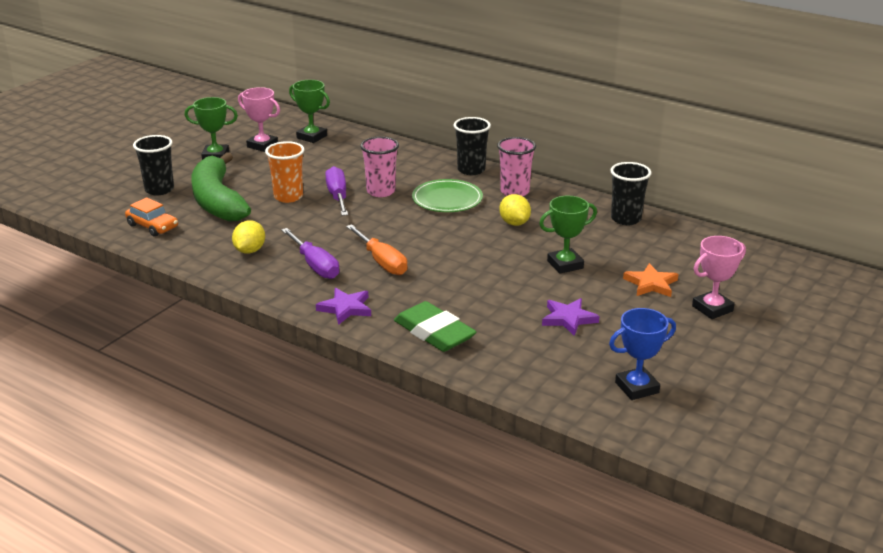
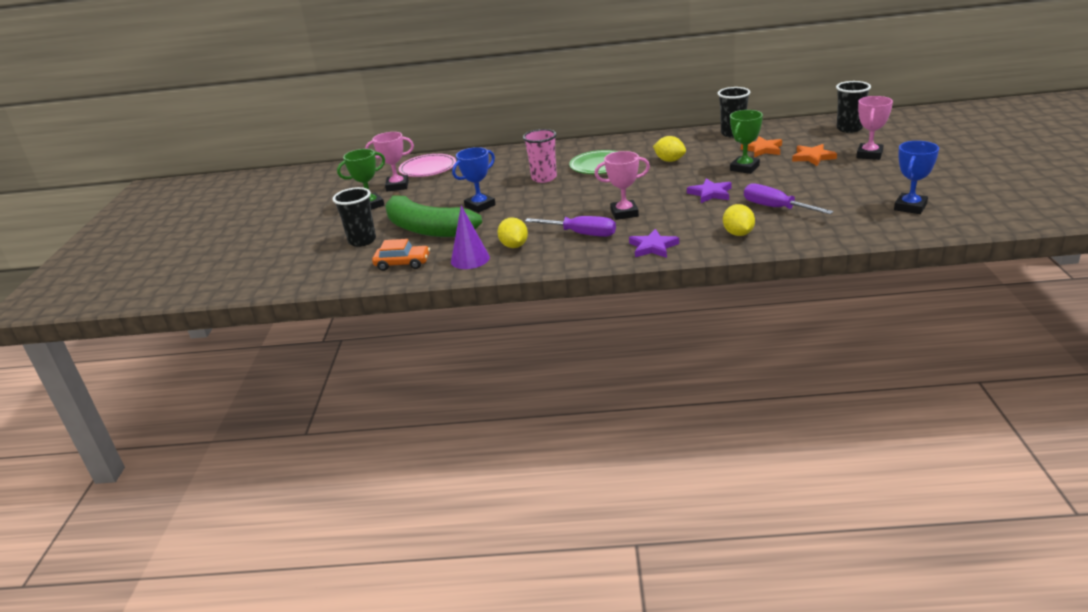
camera: 30 degrees left, 0 degrees up
(201, 247) = (470, 259): none -> purple cone
(288, 197) = (480, 206): orange cup -> blue trophy
(312, 137) = (428, 168): green trophy -> pink plate
(338, 196) = (518, 192): purple screwdriver -> purple screwdriver (776, 208)
(381, 261) = (624, 213): orange screwdriver -> pink trophy
(434, 332) = (738, 234): green eraser -> yellow lemon
(471, 170) = (584, 145): black cup -> black cup (849, 129)
(514, 192) = (636, 145): pink cup -> none
(568, 319) = (803, 192): purple star -> purple star (710, 193)
(620, 251) = (762, 149): none -> orange star

